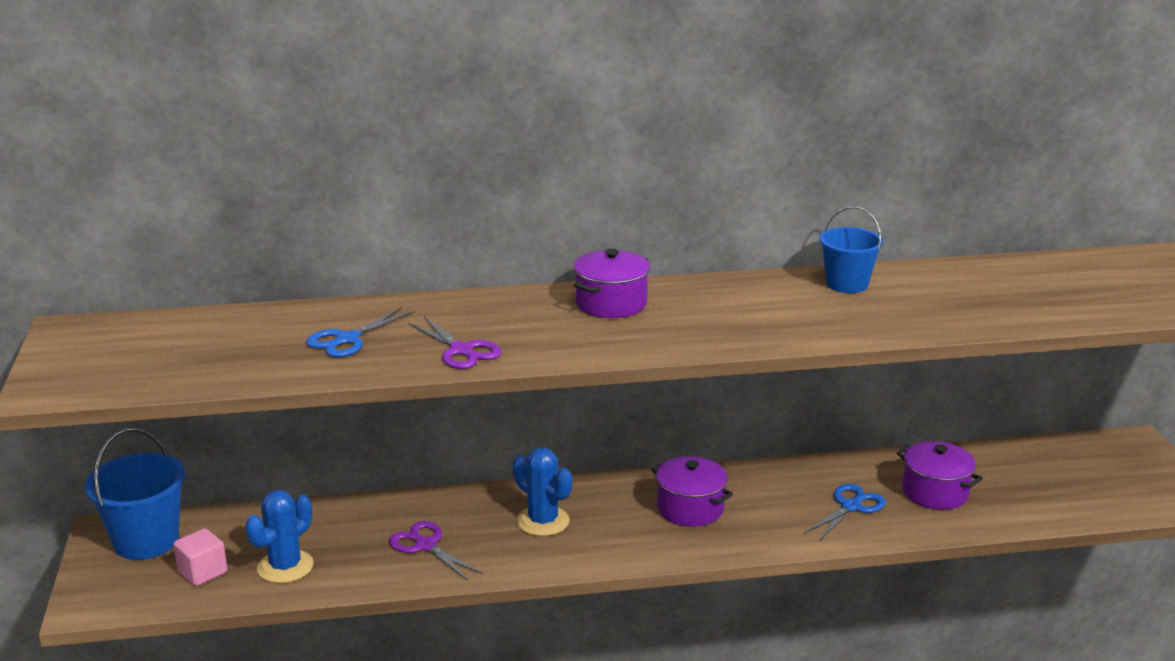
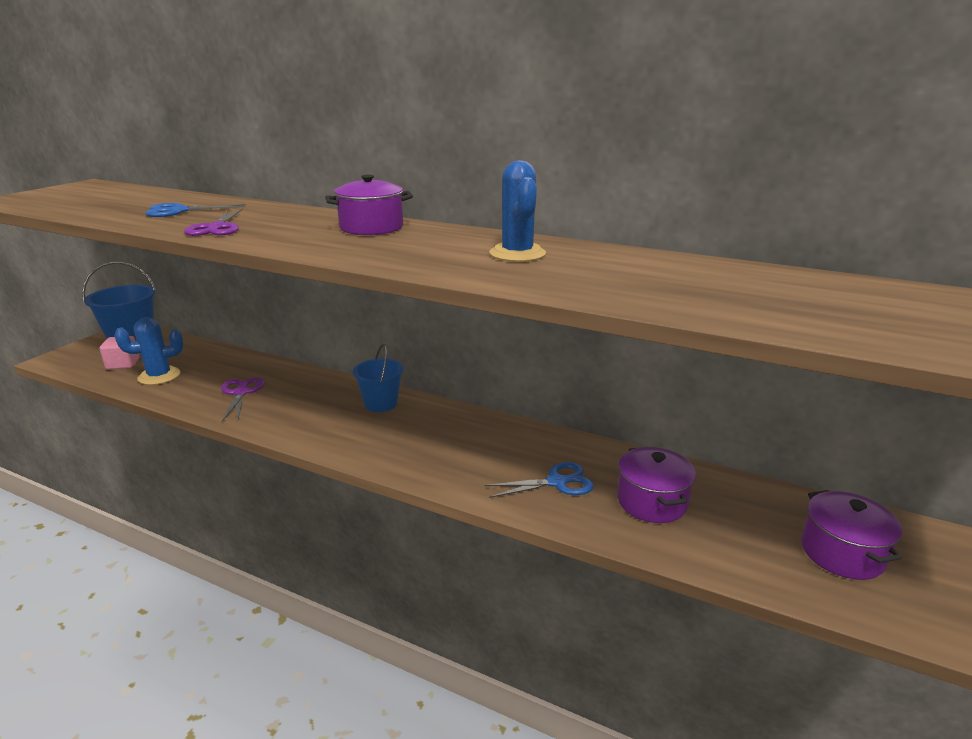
camera: 35 degrees right, 0 degrees up
(543, 521) = (326, 405): blue cactus -> blue cactus (517, 254)
(690, 508) = (430, 434): purple pot -> purple pot (842, 553)
(847, 284) = (584, 254): blue bucket -> blue bucket (381, 403)

